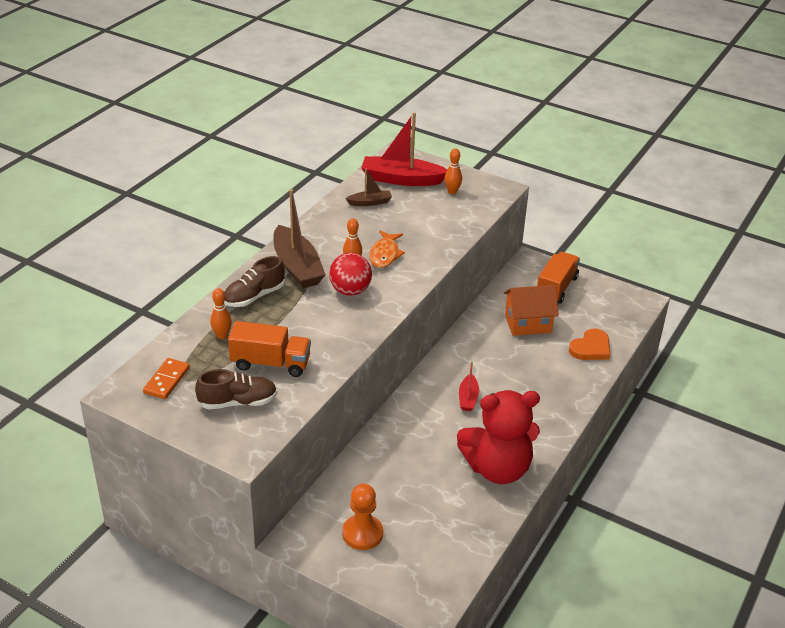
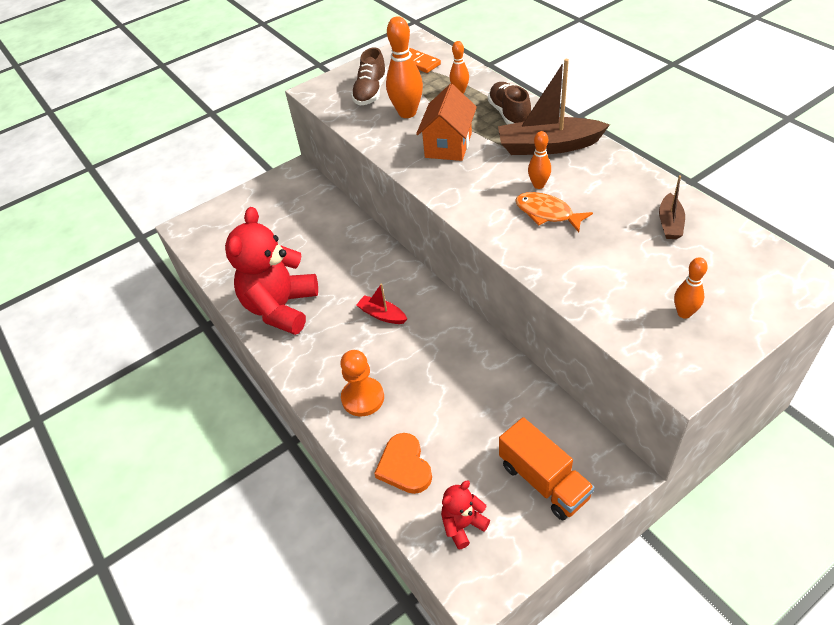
camera: 120 degrees right, 10 degrees up
(271, 363) = (407, 113): orange truck -> orange bowling pin
(350, 291) = (489, 175): red ball -> none
(362, 533) = (274, 207): orange pawn -> orange pawn (363, 398)
(401, 179) = (728, 266): red boat -> none
(528, 323) = (479, 414): orange house -> orange house (448, 145)
(609, 314) = (463, 525): none -> red teddy bear

